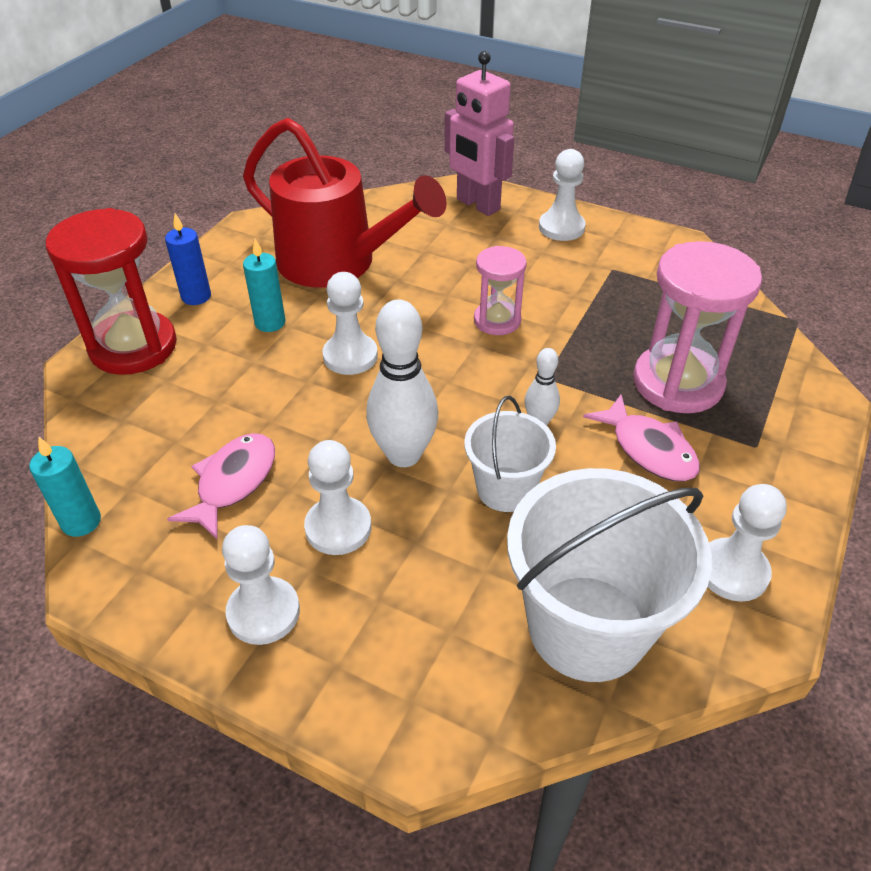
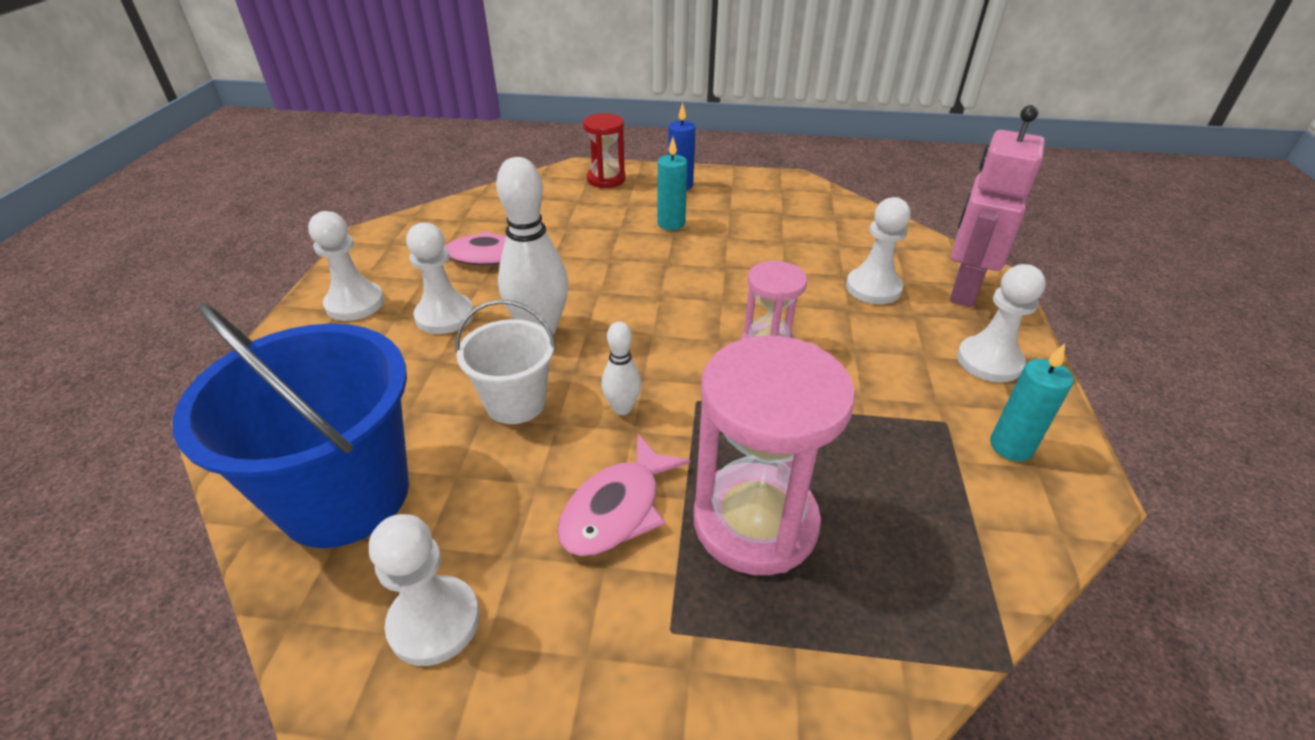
camera: 70 degrees right, 5 degrees down
(81, 522) = (428, 212): turquoise candle -> turquoise candle (1011, 446)
(133, 347) = (606, 179): red hourglass -> red hourglass, size x0.57
(338, 263) = (778, 234): red watering can -> none
(350, 356) = (653, 271): white pawn -> white pawn (873, 288)
(587, 627) = (345, 495): white bucket -> blue bucket

